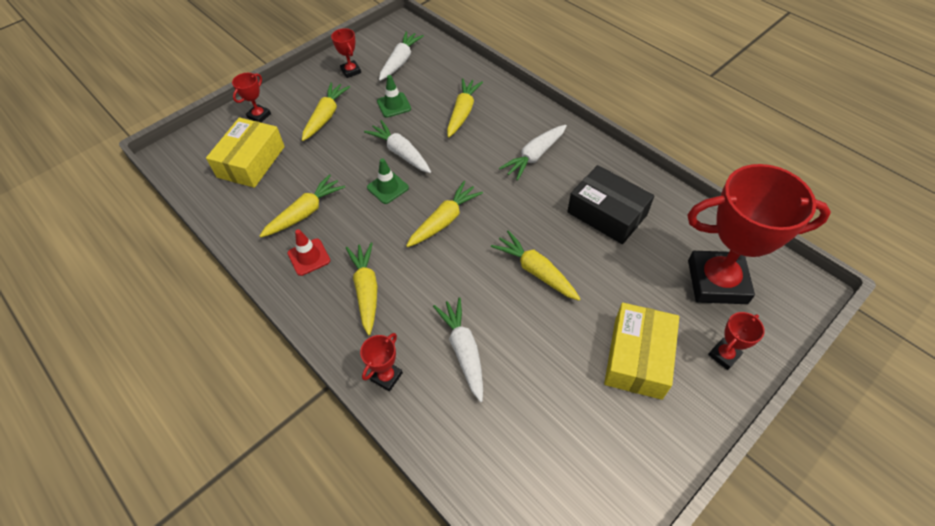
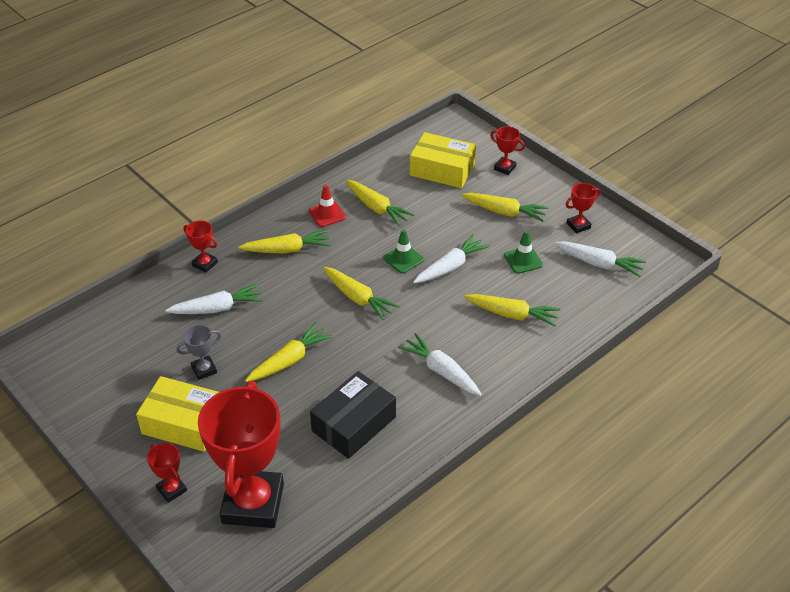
camera: 90 degrees right, 10 degrees down
(559, 350) = (204, 369): none -> grey trophy

